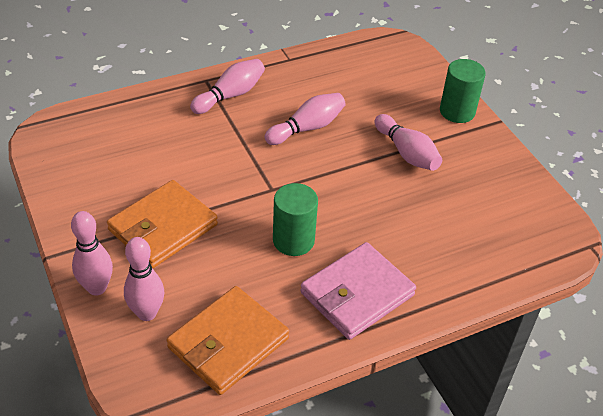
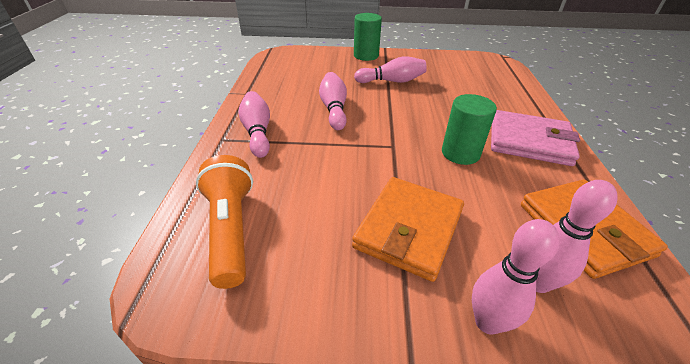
camera: 60 degrees left, 5 degrees down
(110, 134) = (231, 229): none -> orange flashlight
(163, 227) = (409, 229): orange wallet -> orange wallet turned 45 degrees clockwise
(357, 294) = (529, 141): pink wallet -> pink wallet turned 60 degrees counterclockwise

